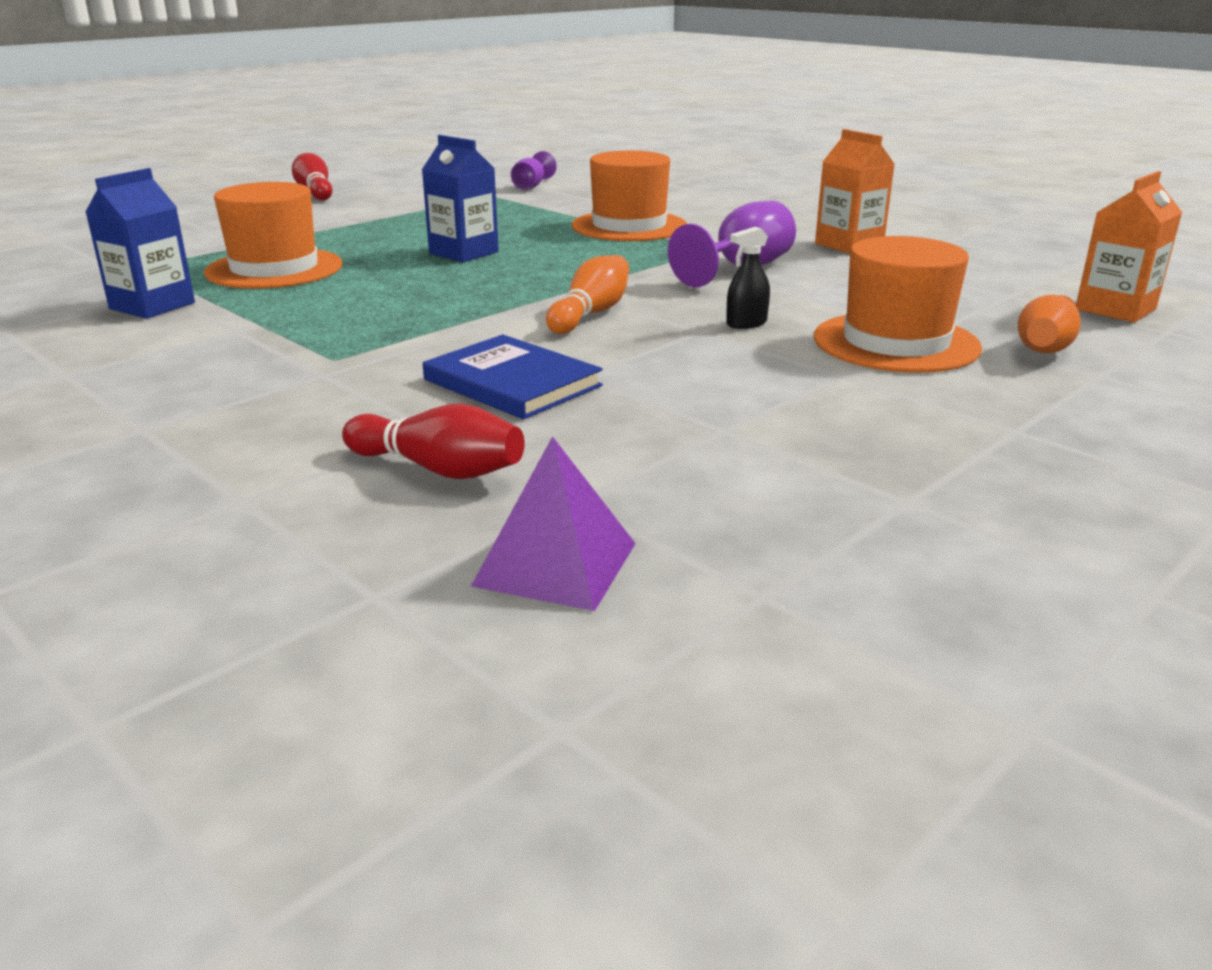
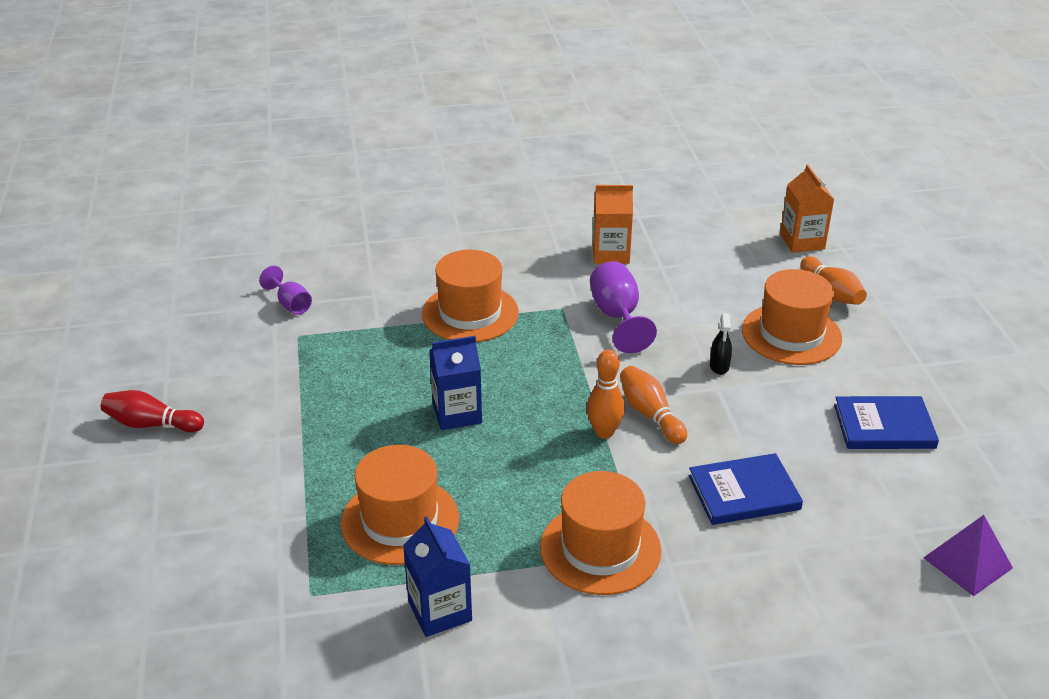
camera: 55 degrees left, 10 degrees up
(316, 341) = (600, 548): none -> orange hat
(438, 469) = (845, 563): red bowling pin -> none
(524, 303) = (604, 432): none -> orange bowling pin
(803, 434) = (884, 426): none -> blue book

